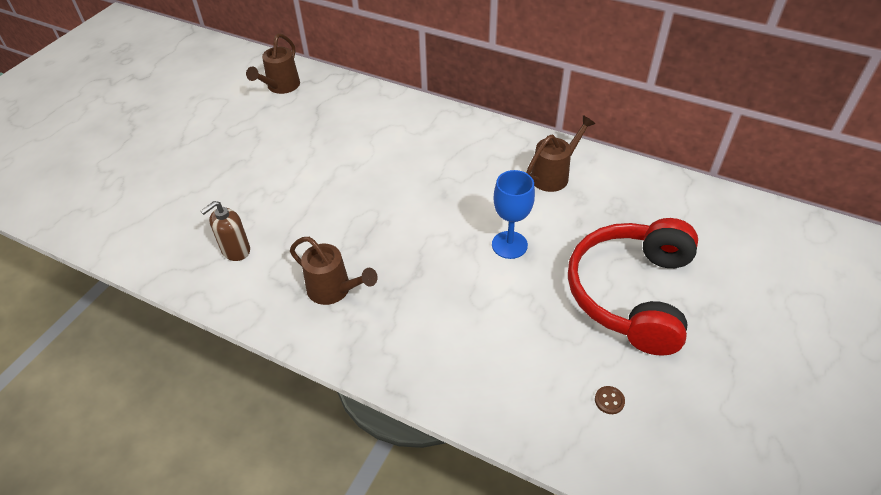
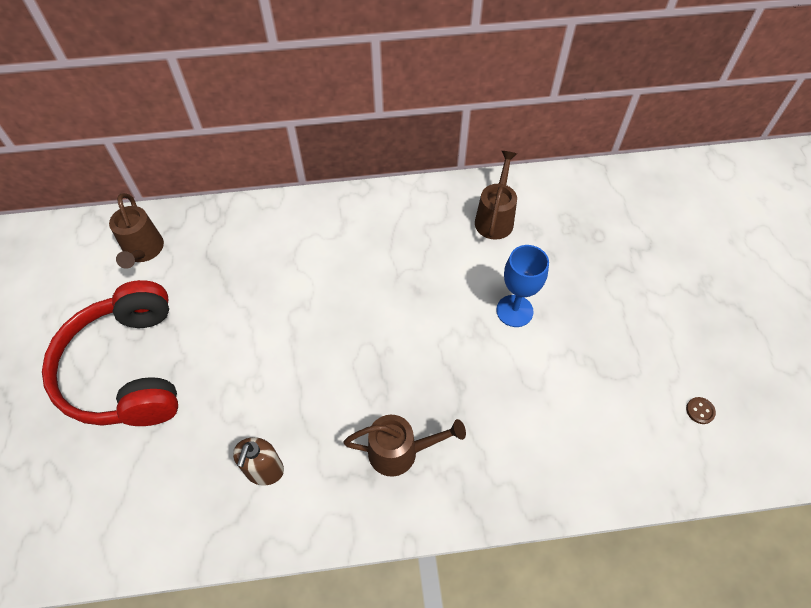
camera: 35 degrees left, 10 degrees up
(631, 293) = (642, 302): red headphones -> red headphones (127, 369)

